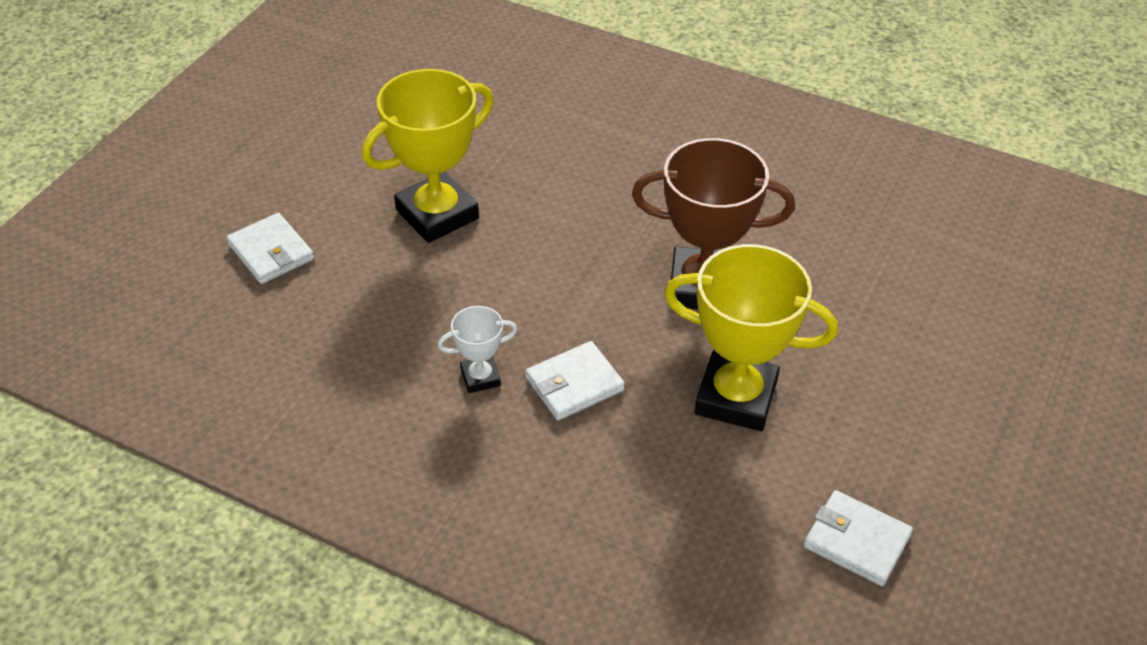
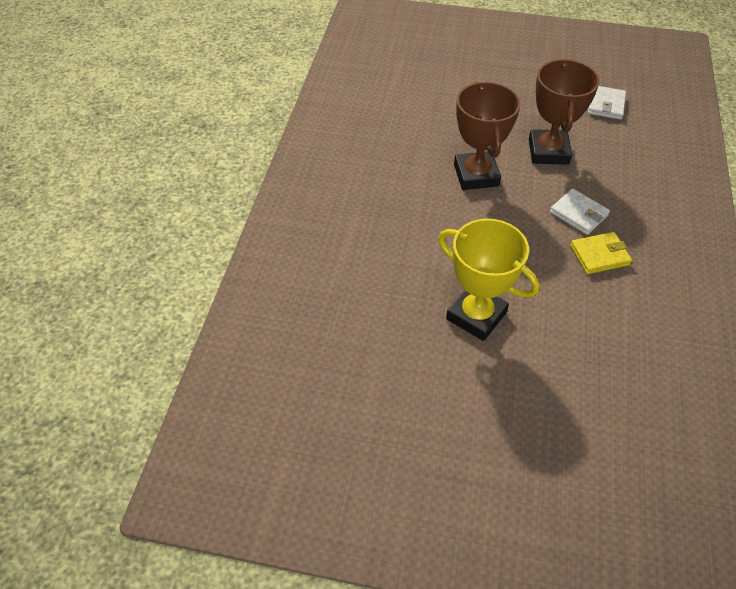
camera: 105 degrees left, 5 degrees up
(271, 252) = (562, 405): white wallet -> none
(480, 377) = (599, 255): white trophy -> yellow wallet
(736, 397) = (548, 151): yellow trophy -> brown trophy

